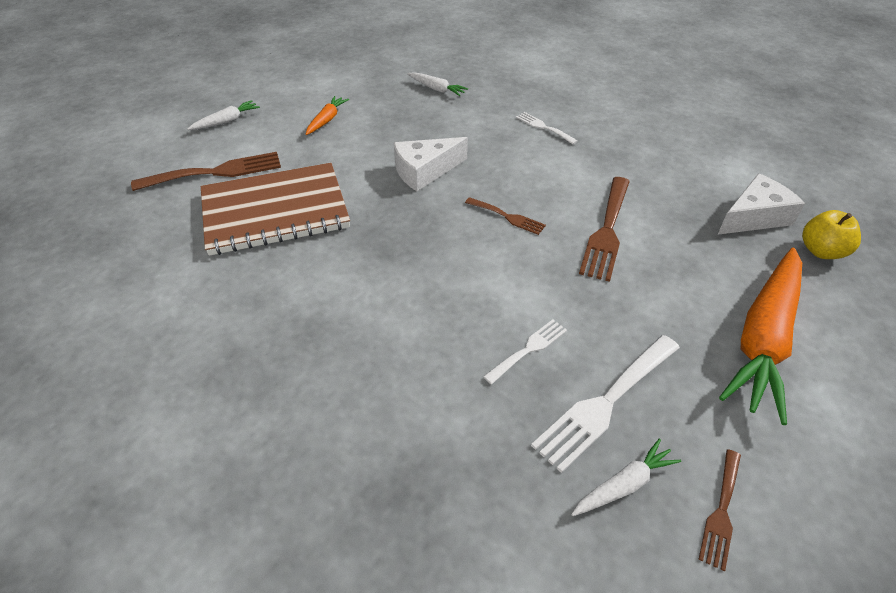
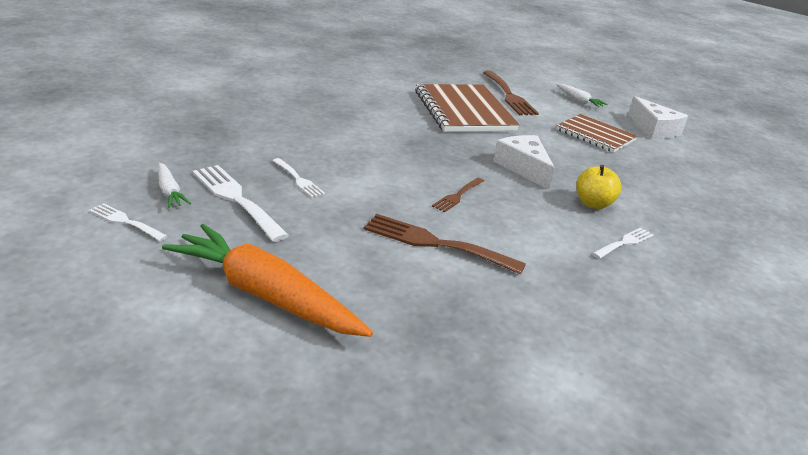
camera: 90 degrees right, 15 degrees down
(327, 120) = (595, 135): orange carrot -> brown notebook
(436, 89) = (680, 190): white carrot -> none
(721, 512) = (125, 221): brown fork -> white fork
(754, 217) = (458, 358): white cheese -> white cheese (654, 129)
(821, 251) = (386, 395): yellow apple -> yellow apple (593, 204)

